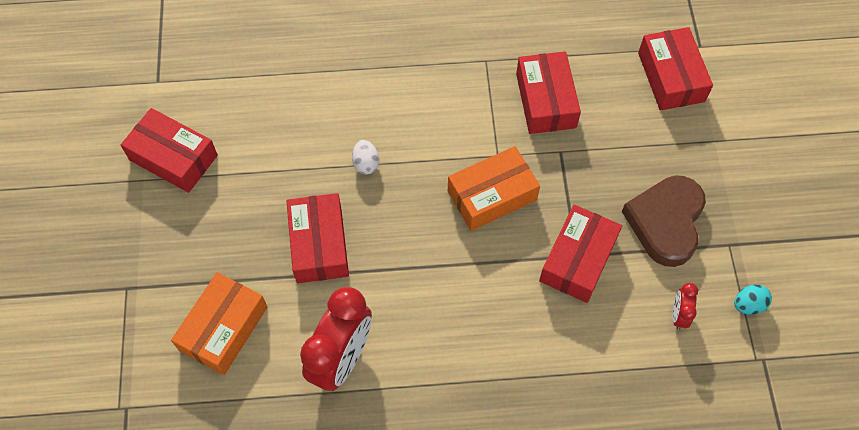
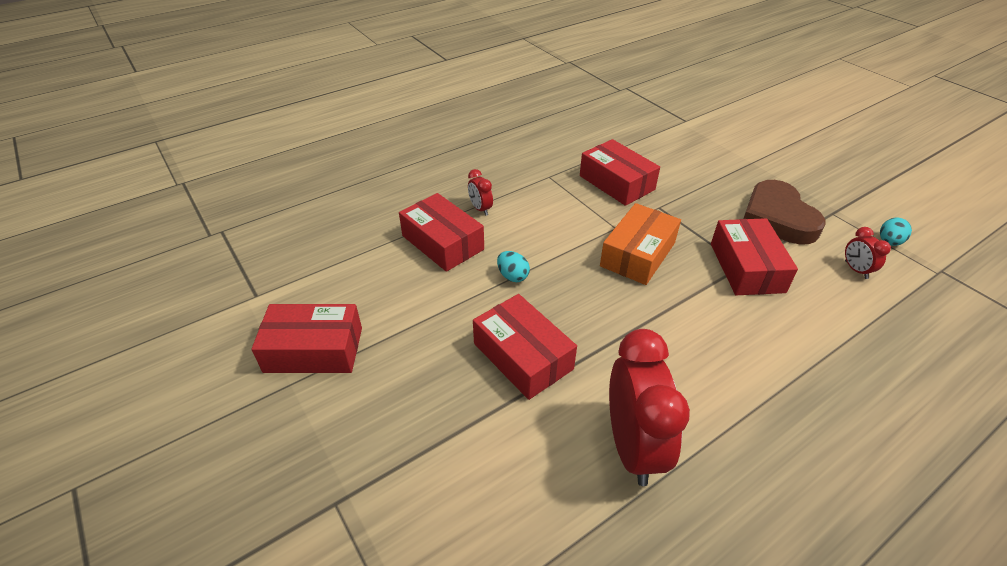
camera: 30 degrees left, 20 degrees down
(223, 329) = (484, 485): orange box -> none
(366, 163) = (512, 276): white egg -> turquoise egg
(391, 72) = (480, 209): none -> red clock
(671, 77) = (686, 141): red box -> red box (442, 242)

